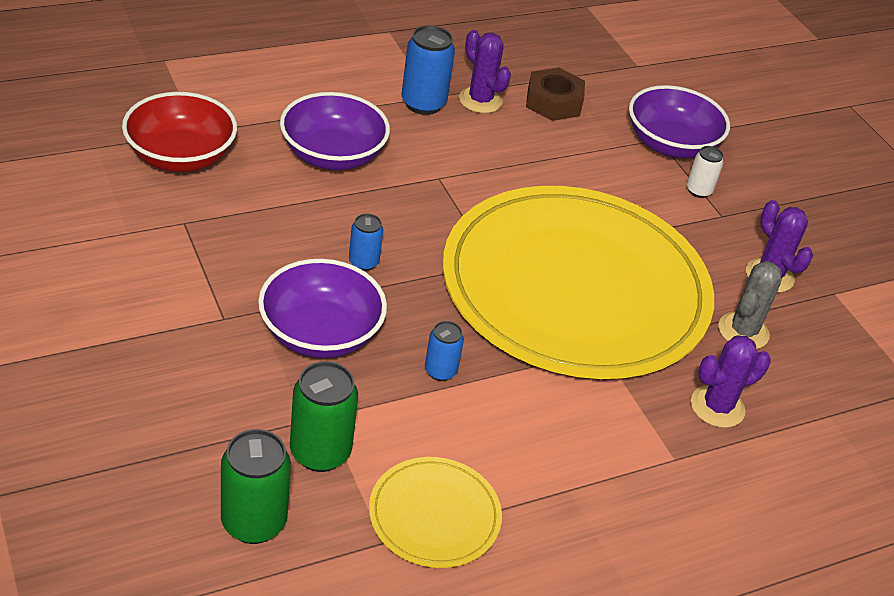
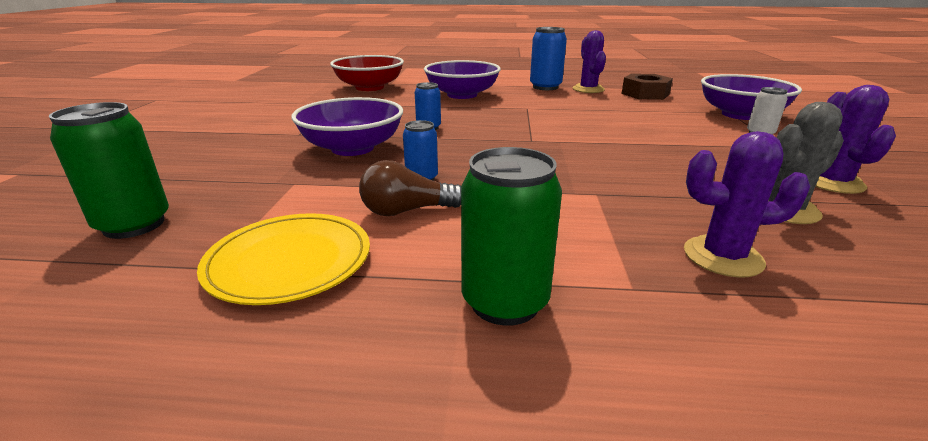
camera: 35 degrees right, 15 degrees down
(320, 452) = (256, 199): green can -> green can (505, 302)
(468, 425) = (407, 211): none -> brown light bulb
(575, 288) = (596, 160): yellow plate -> none

